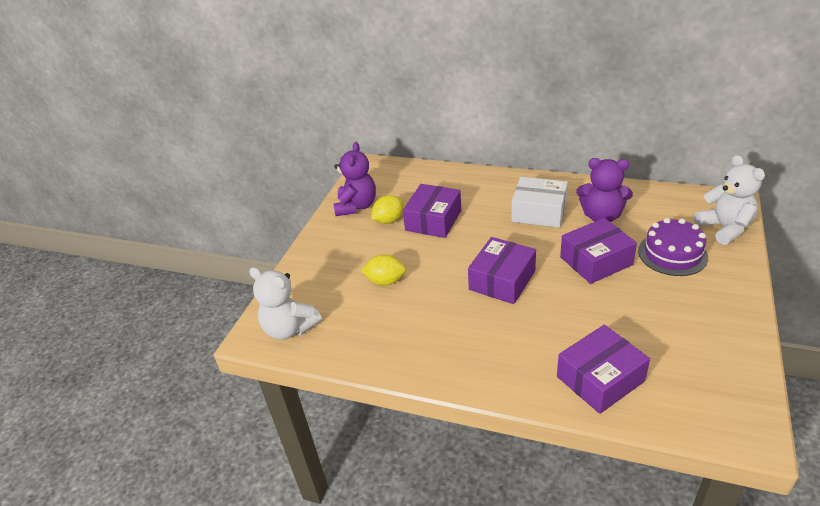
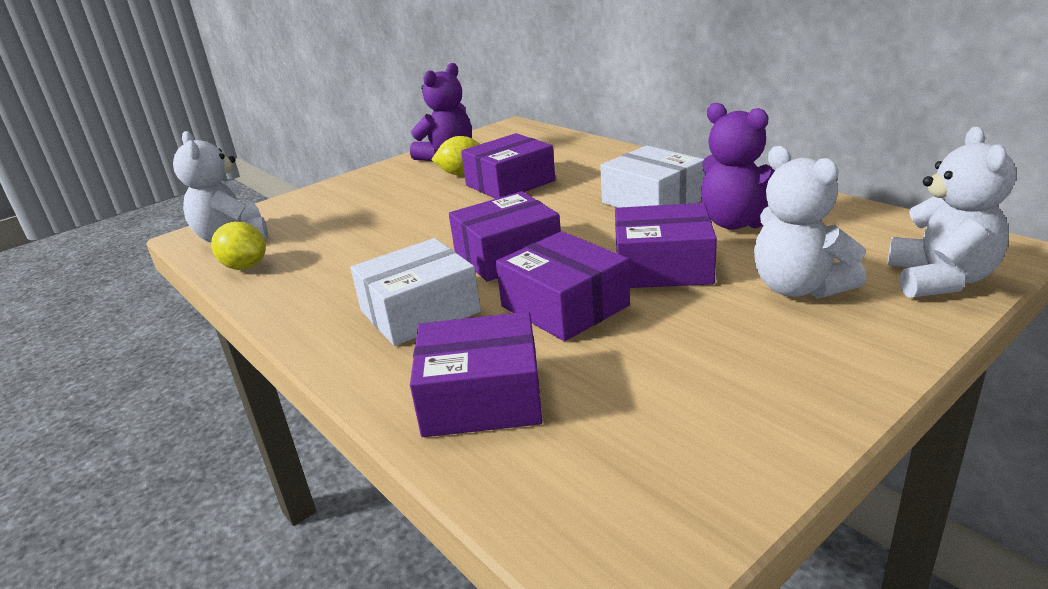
camera: 30 degrees right, 10 degrees down
(385, 281) = (379, 223): yellow lemon -> yellow lemon (245, 266)
(501, 339) = (420, 311): none -> white box
(575, 306) = (564, 306): none -> purple box
(672, 254) = (798, 288): purple cake -> white teddy bear

